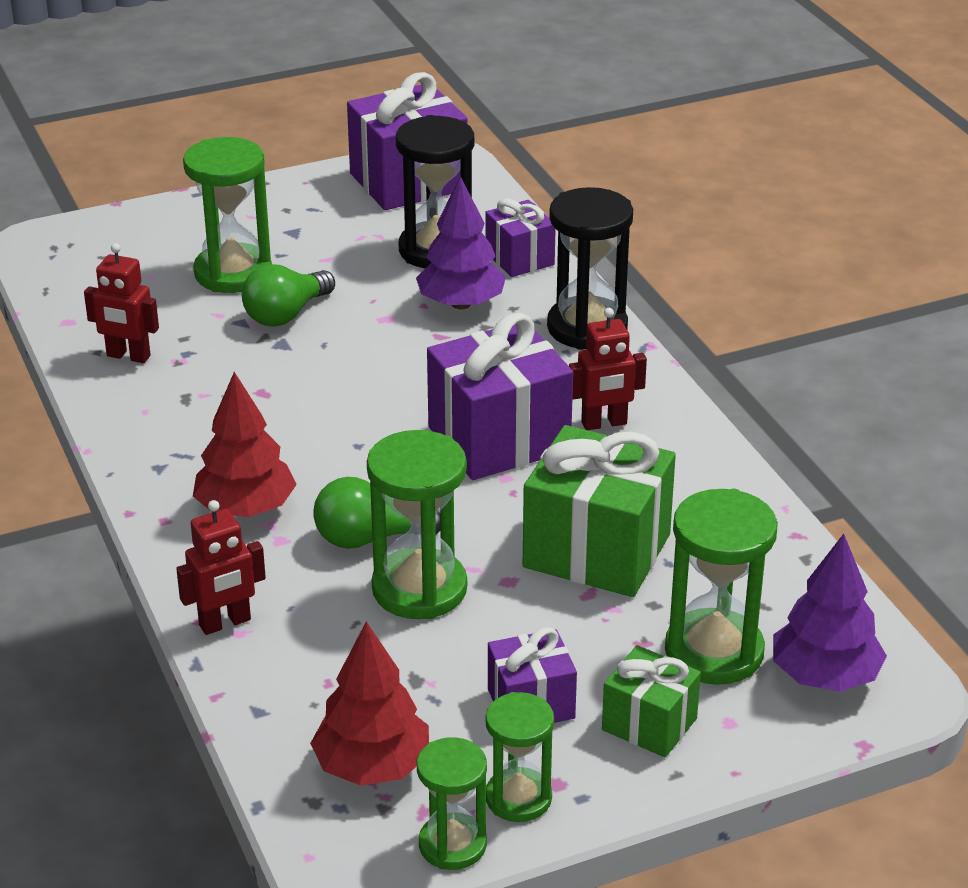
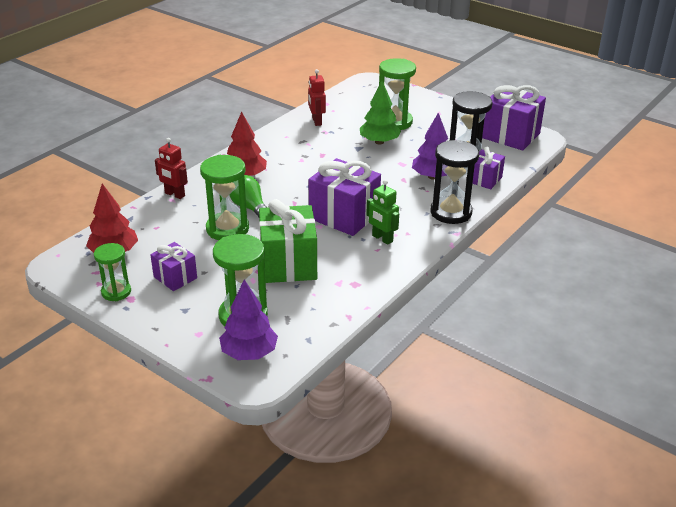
camera: 60 degrees right, 0 degrees up
(286, 314) = (379, 142): green light bulb -> green tree
(452, 845) = (80, 284): green hourglass -> none
(604, 423) = (382, 238): red robot -> green robot
(649, 724) = (182, 312): green gift -> none

